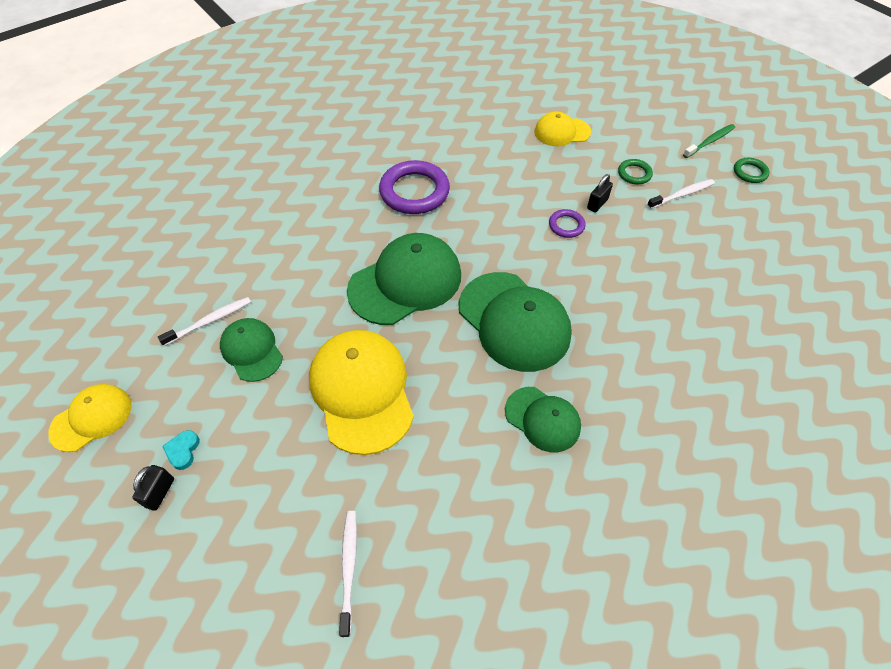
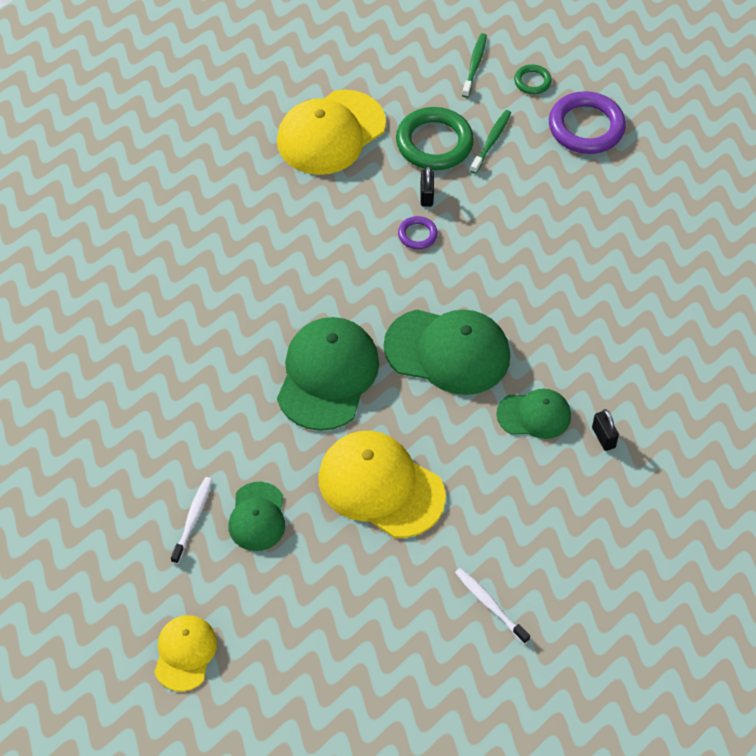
camera: 40 degrees left, 0 degrees up
(160, 492) = (303, 659): black padlock -> black padlock (603, 437)
(183, 451) = (288, 622): turquoise heart -> none
(252, 350) = (257, 517): green cap -> green cap turned 105 degrees counterclockwise
(414, 191) = (250, 284): purple ring -> purple ring (586, 127)
(562, 132) = (331, 133): yellow cap -> yellow cap, size x1.74
(634, 174) = (434, 143): green ring -> green ring, size x2.02
(682, 194) = (491, 141): white toothbrush -> green toothbrush

